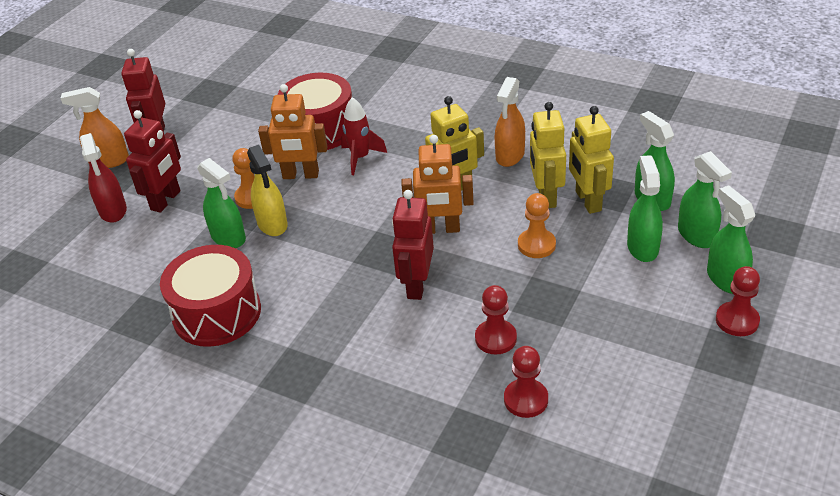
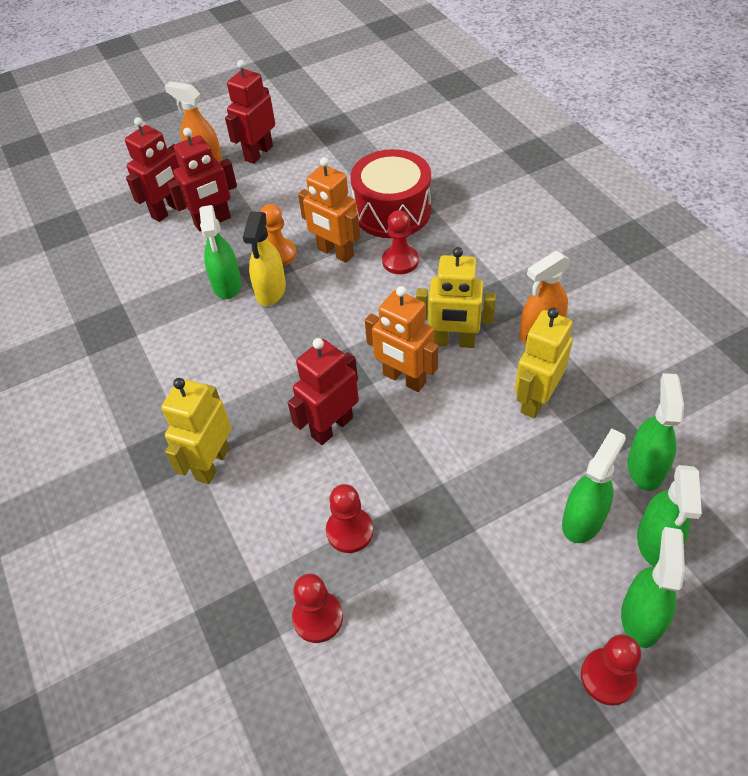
camera: 35 degrees right, 10 degrees up
(113, 211) = (168, 211): red spray bottle -> red robot
(217, 313) = (157, 355): red drum -> none
(360, 158) = (400, 261): red rocket -> red pawn
(536, 245) = (477, 450): orange pawn -> none
(587, 201) = (573, 430): yellow robot -> yellow robot (212, 463)

